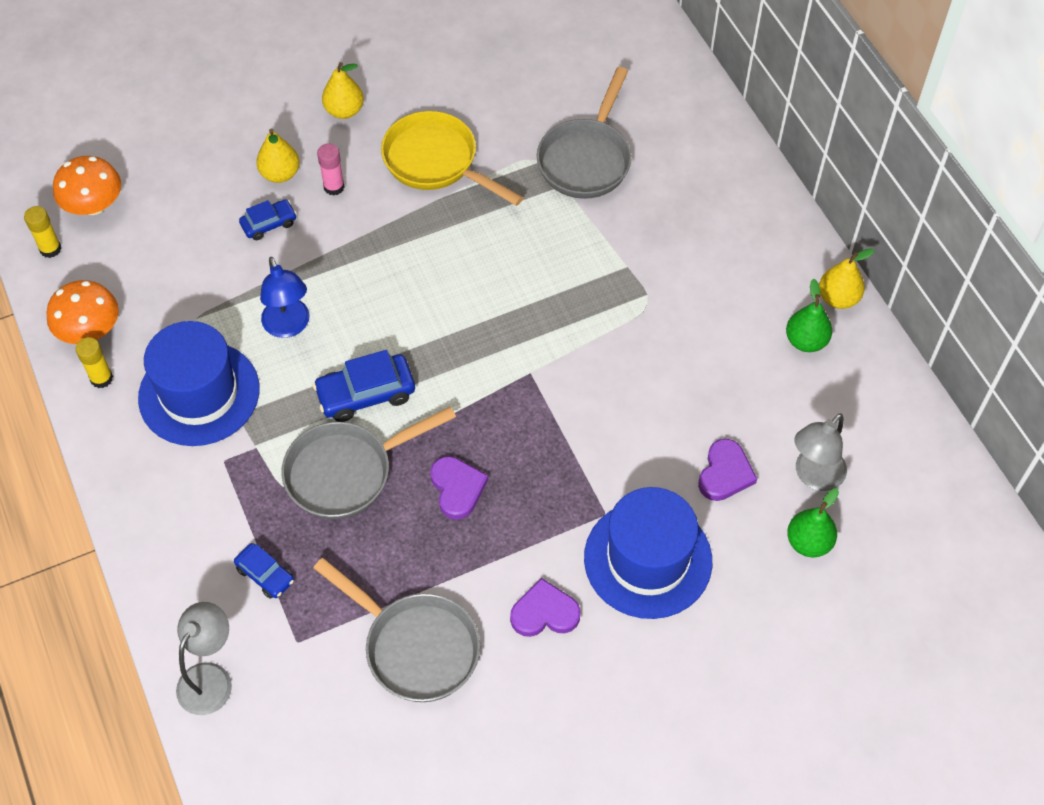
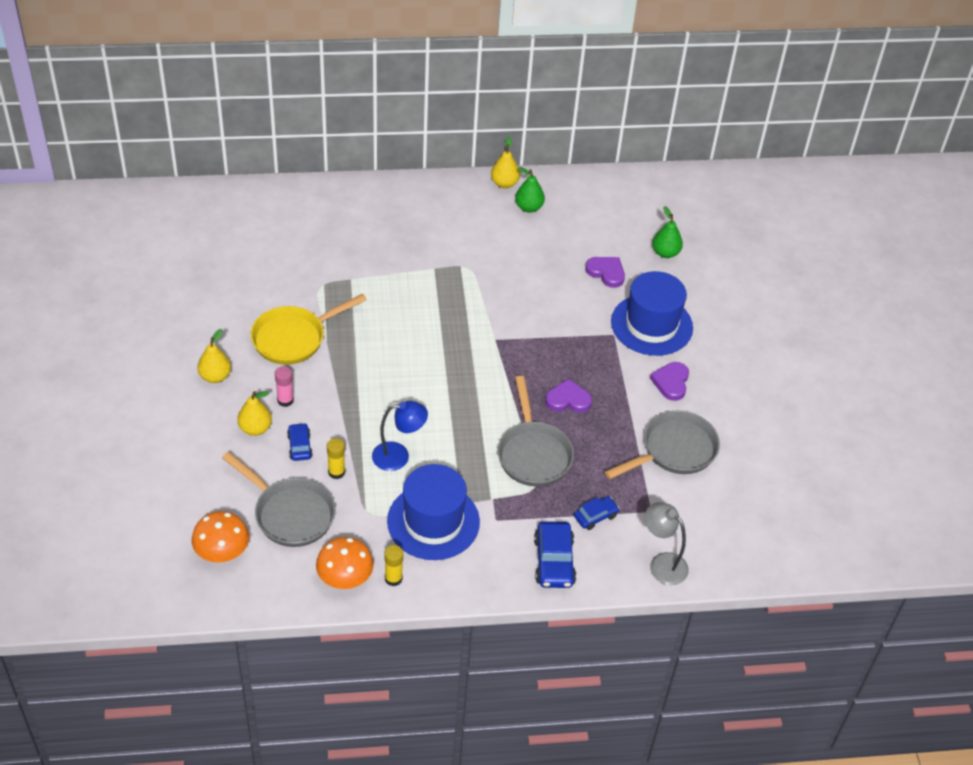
camera: 75 degrees left, 10 degrees down
(50, 249) = (252, 589): yellow glue stick -> yellow glue stick (336, 472)
(366, 394) = (475, 428): blue car -> blue car (554, 561)
(586, 159) = (335, 261): grey pan -> grey pan (290, 513)
(813, 476) = (623, 236): grey lamp -> none

